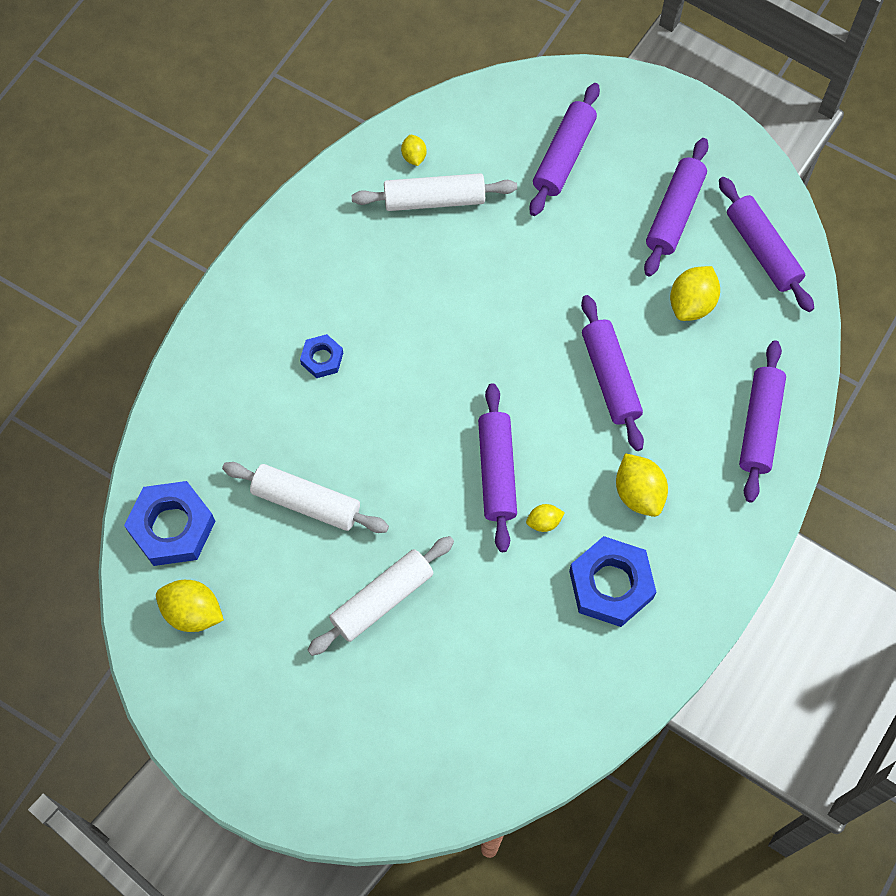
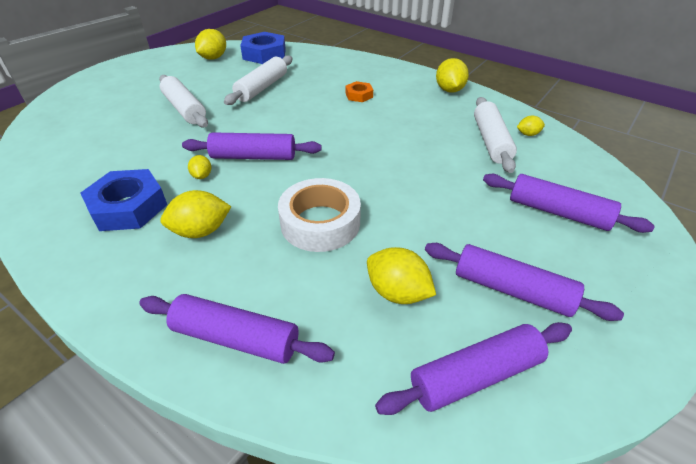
camera: 95 degrees right, 25 degrees down
(298, 236) = (449, 90): none -> yellow lemon
(322, 358) = (359, 95): blue nut -> orange nut
(610, 378) = (320, 223): purple rolling pin -> white tape

